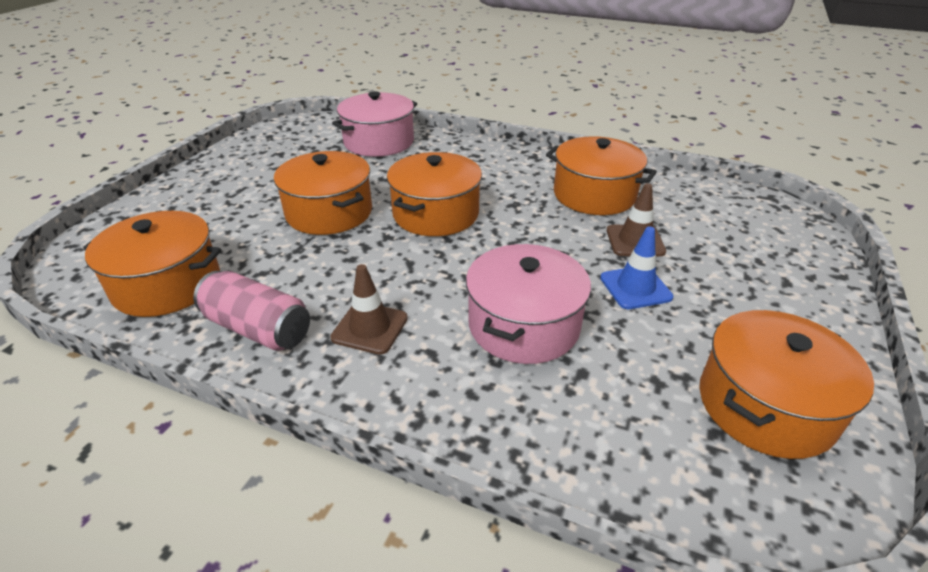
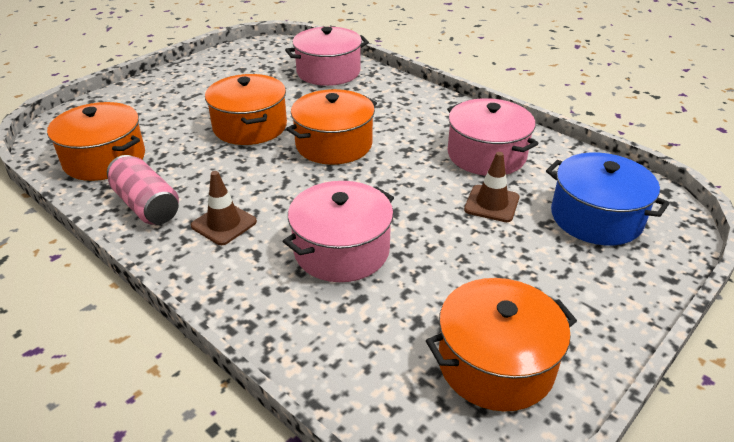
camera: 20 degrees right, 0 degrees up
(594, 195) = (486, 155): orange pot -> pink pot
(635, 287) = (459, 243): blue traffic cone -> none
(735, 233) = (596, 217): none -> blue pot

